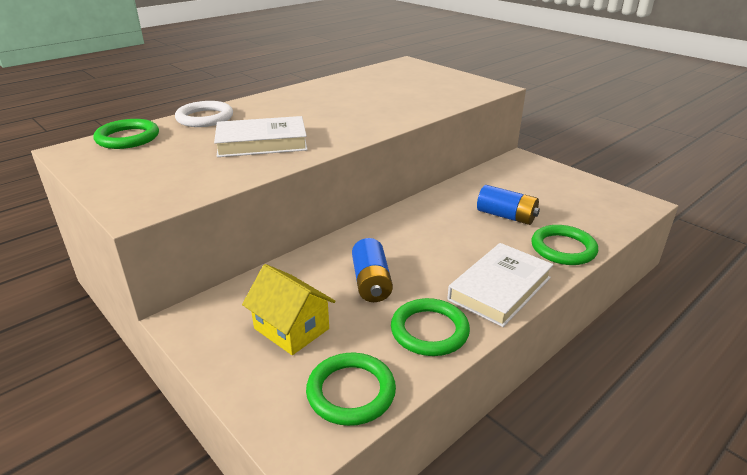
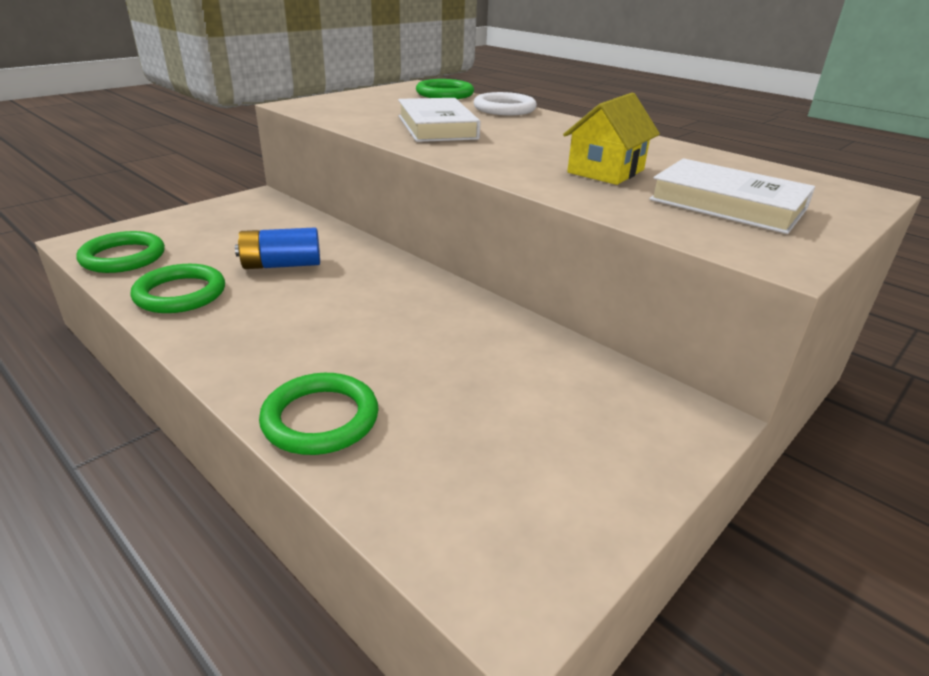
camera: 85 degrees right, 0 degrees up
(291, 329) = (224, 232): yellow house -> yellow house (605, 171)
(500, 288) = (235, 344): white book -> white book (727, 204)
(506, 216) = (433, 370): blue battery -> none

